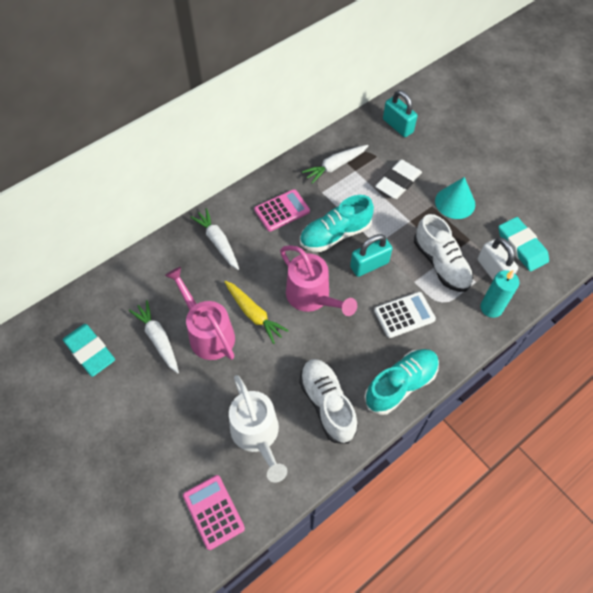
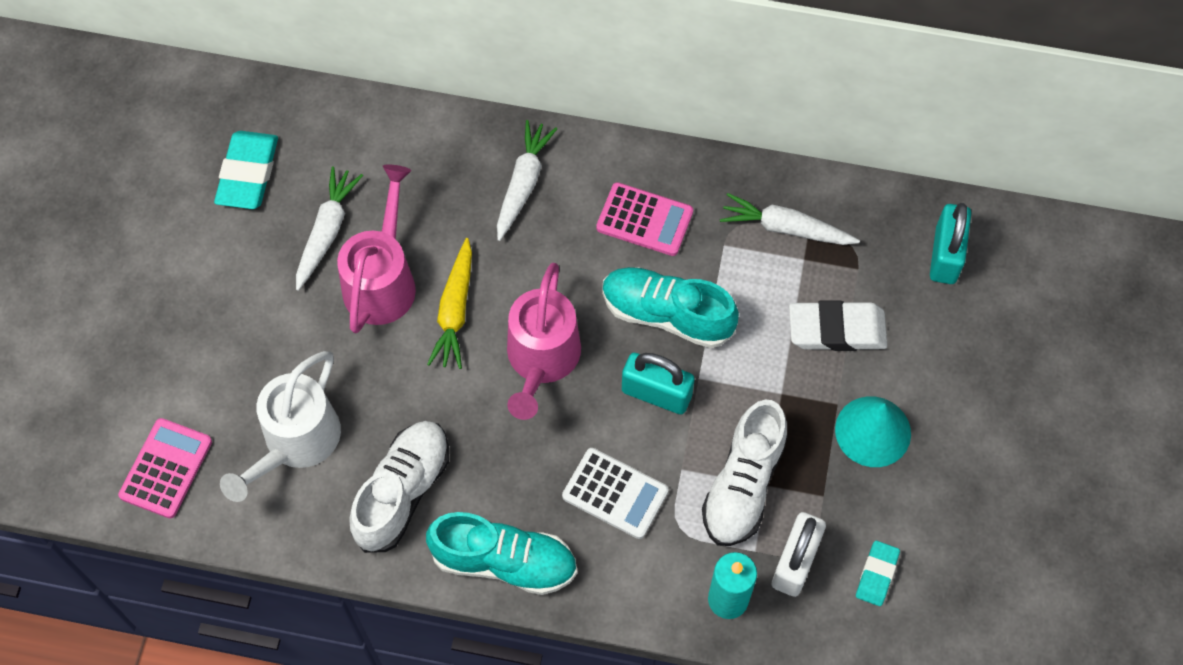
camera: 50 degrees right, 5 degrees up
(521, 246) = (877, 574): turquoise eraser -> turquoise eraser, size x0.58

